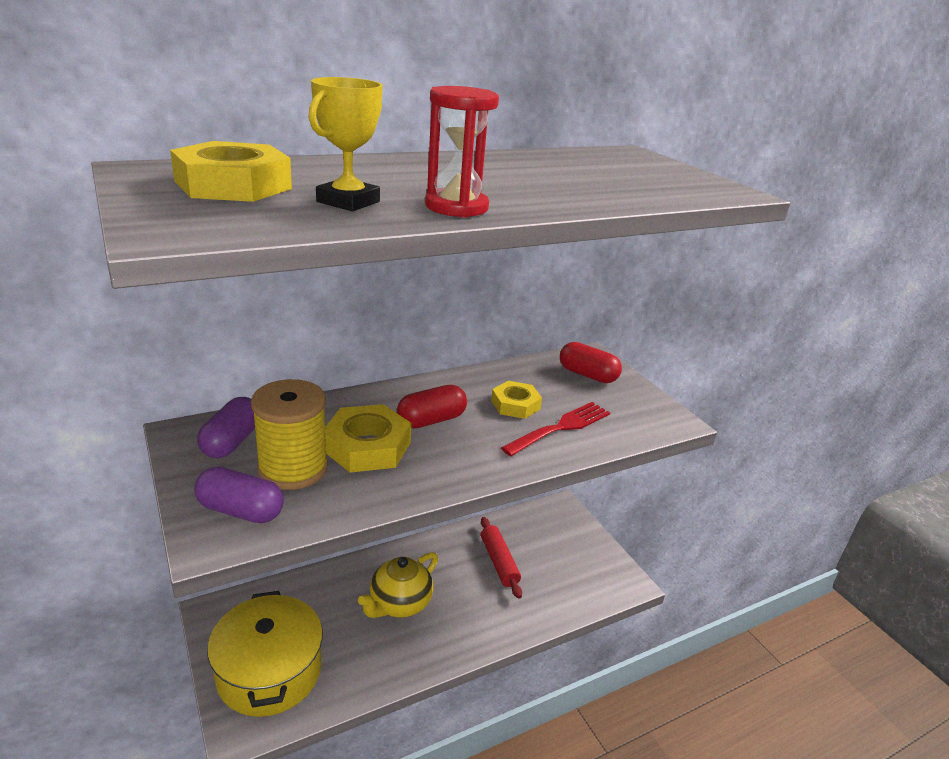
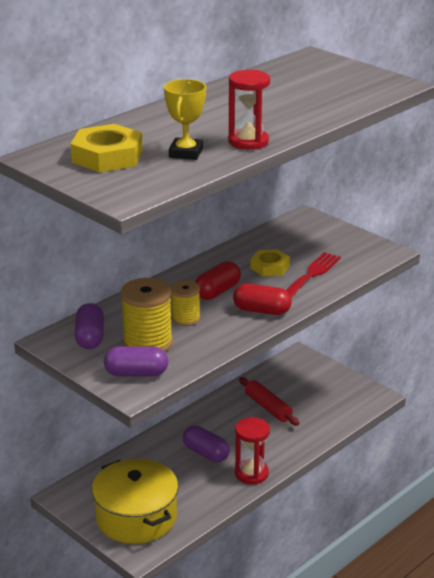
camera: 15 degrees left, 0 degrees up
(367, 446) = (185, 318): yellow nut -> yellow spool
(399, 603) = (206, 453): yellow teapot -> purple capsule
(436, 650) = (251, 473): none -> red hourglass
(587, 375) = (310, 233): red capsule -> red capsule (262, 310)

